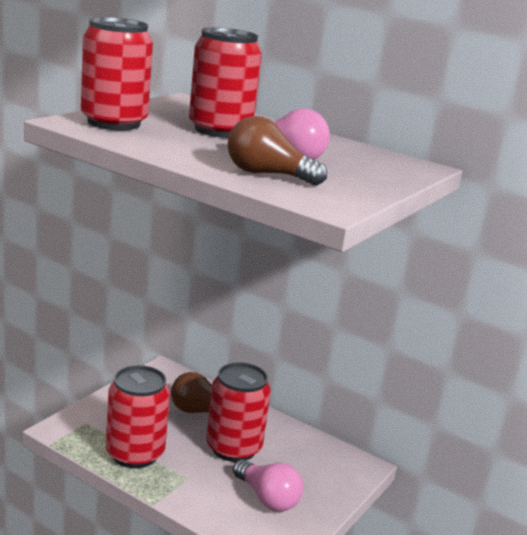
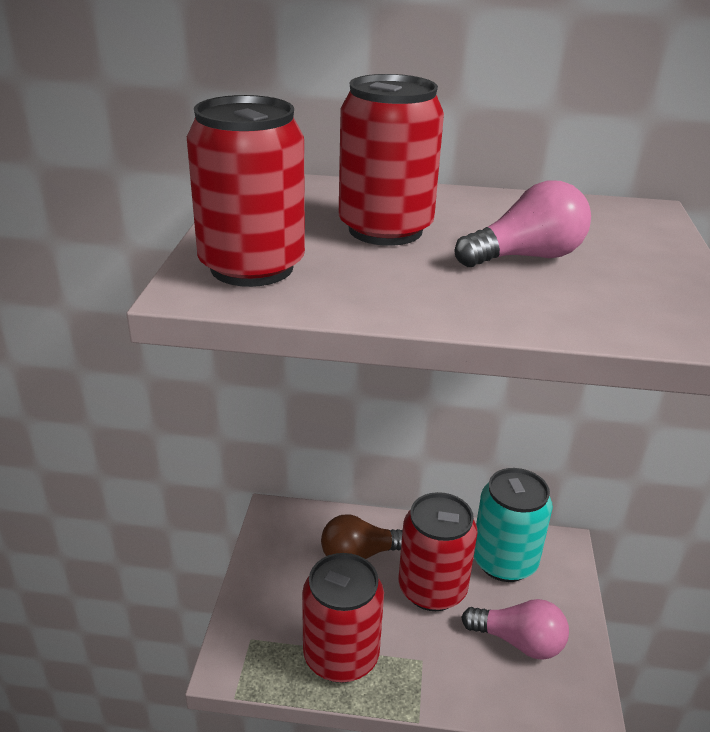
camera: 25 degrees left, 10 degrees up
(267, 174) = (561, 299): brown light bulb -> none
(305, 455) = (504, 561): none -> turquoise can

